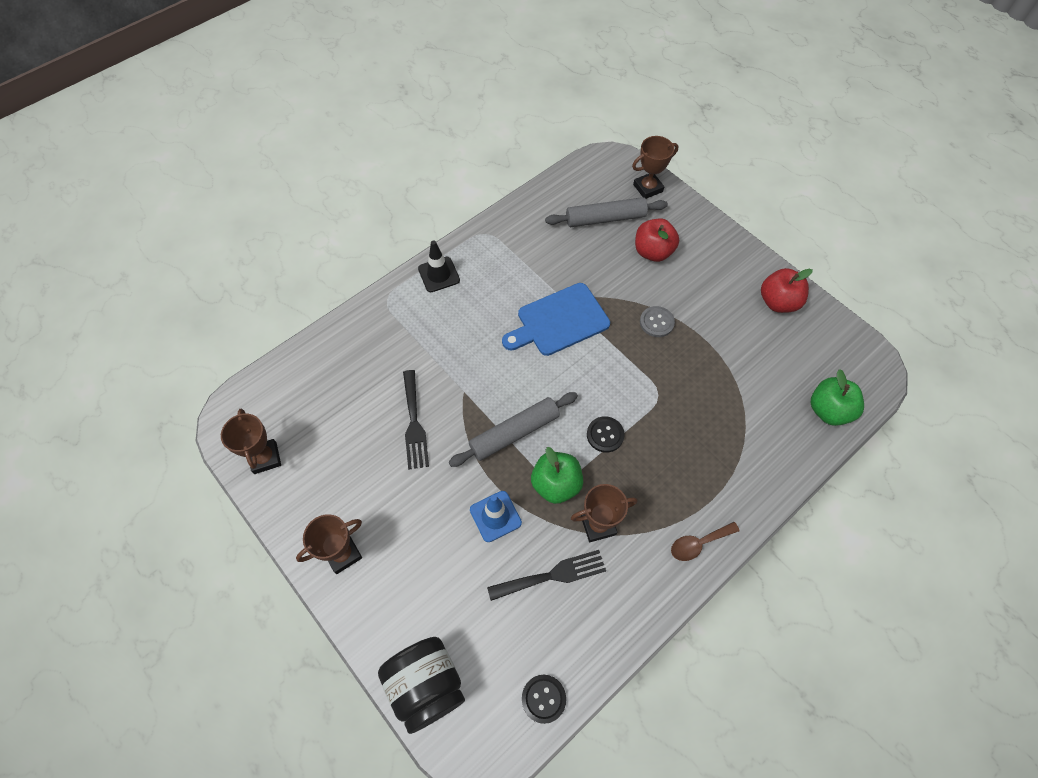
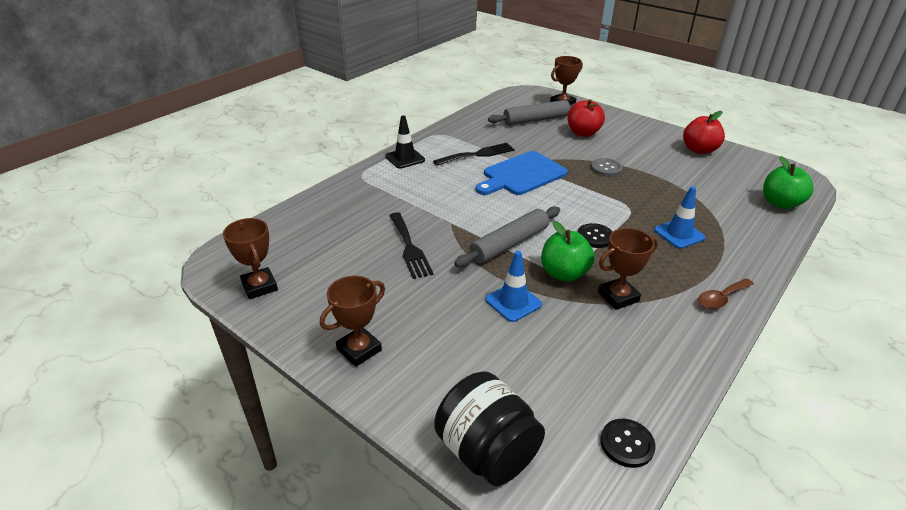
camera: 10 degrees left, 25 degrees down
(552, 575) = (590, 339): black fork -> black fork (478, 154)
(695, 443) = (679, 234): none -> blue traffic cone

